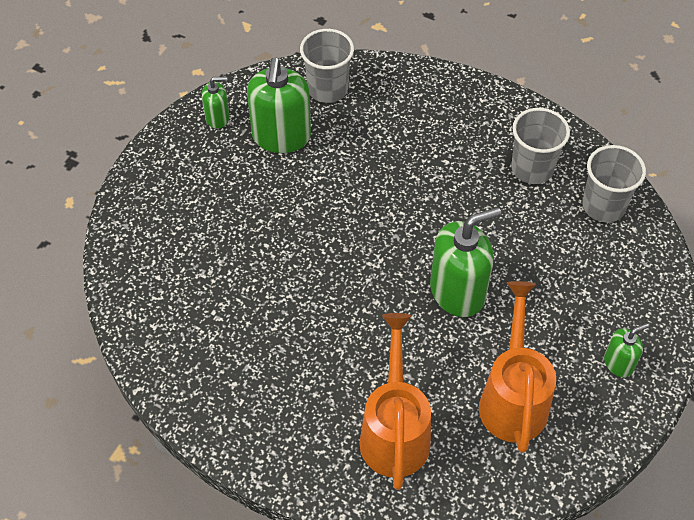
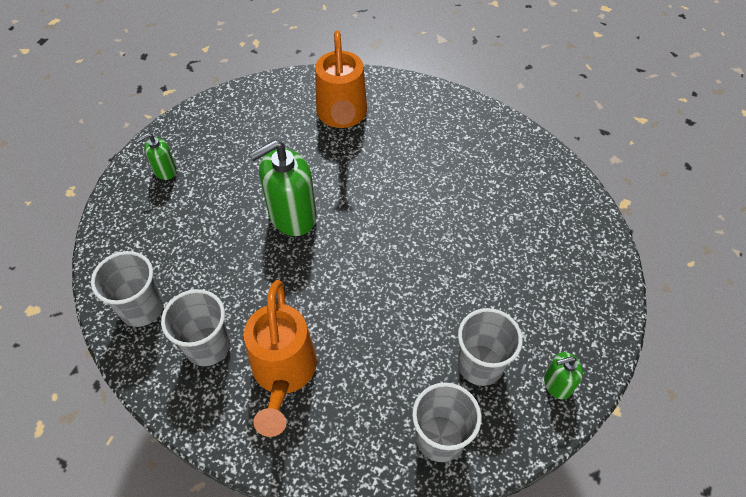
camera: 175 degrees right, 0 degrees up
(281, 136) = (480, 364): green soap dispenser -> grey cup
(513, 398) = (253, 141): orange watering can -> orange watering can (283, 373)

